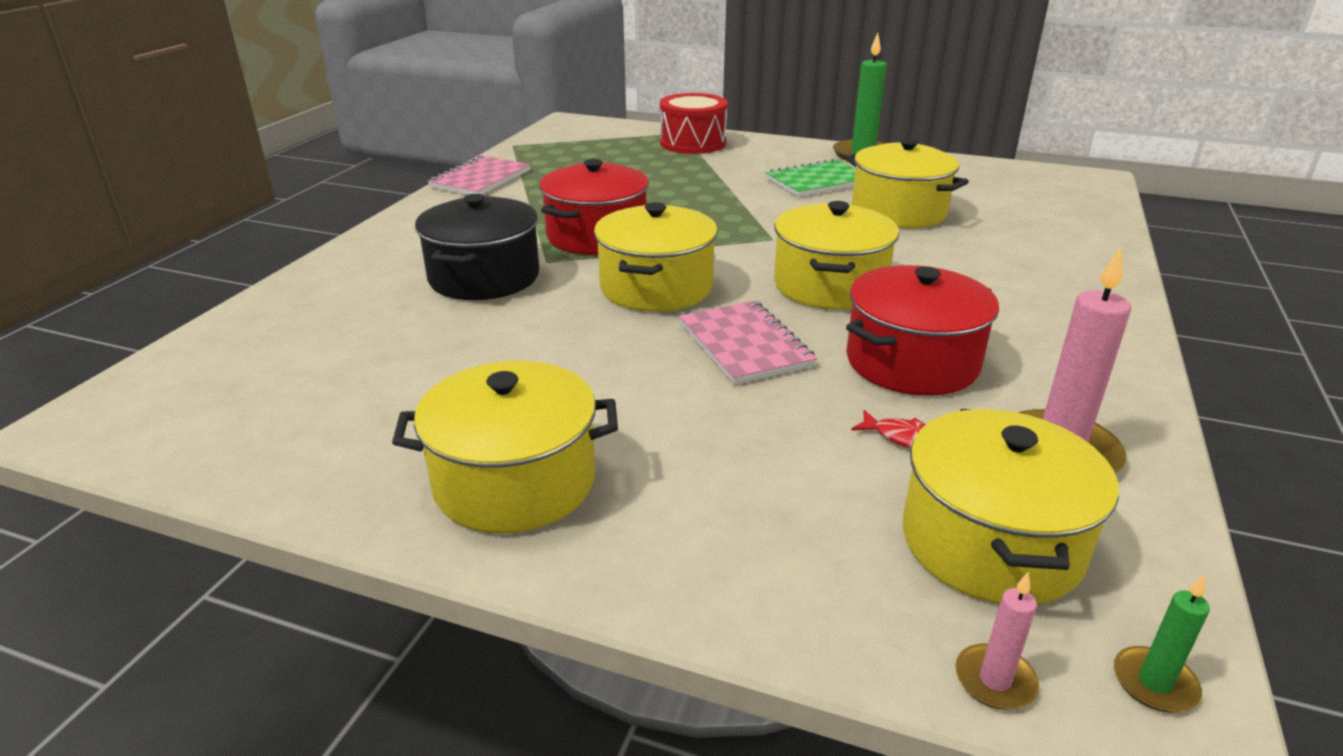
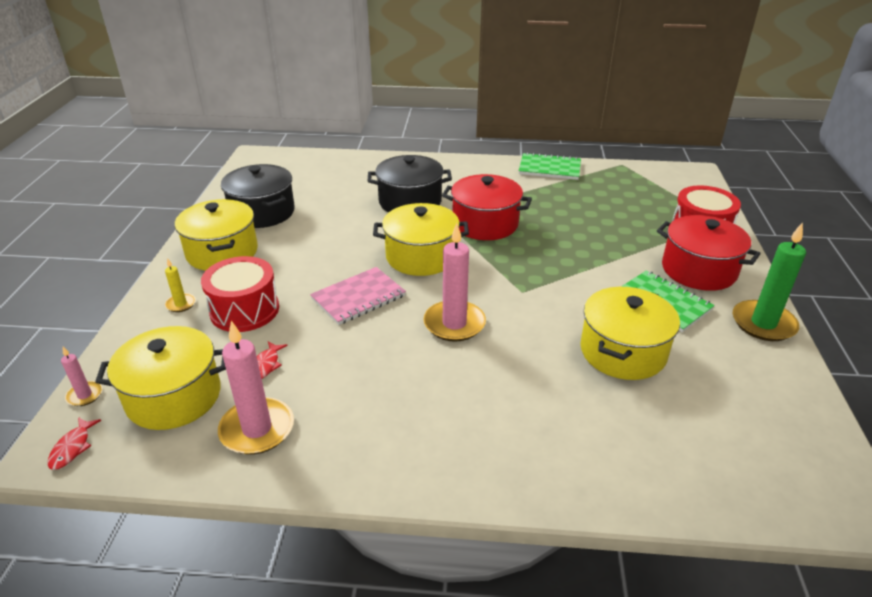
camera: 75 degrees right, 5 degrees up
(383, 424) = (262, 212): none -> black pot
(481, 179) = (549, 168): pink notebook -> green notebook
(694, 540) = (181, 304): none -> yellow candle
(743, 456) = (244, 310): none -> red drum
(830, 285) = (454, 324): yellow pot -> pink candle
(912, 362) = (355, 365): red pot -> red pot (699, 270)
(1154, 683) = (72, 448): green candle -> red fish

